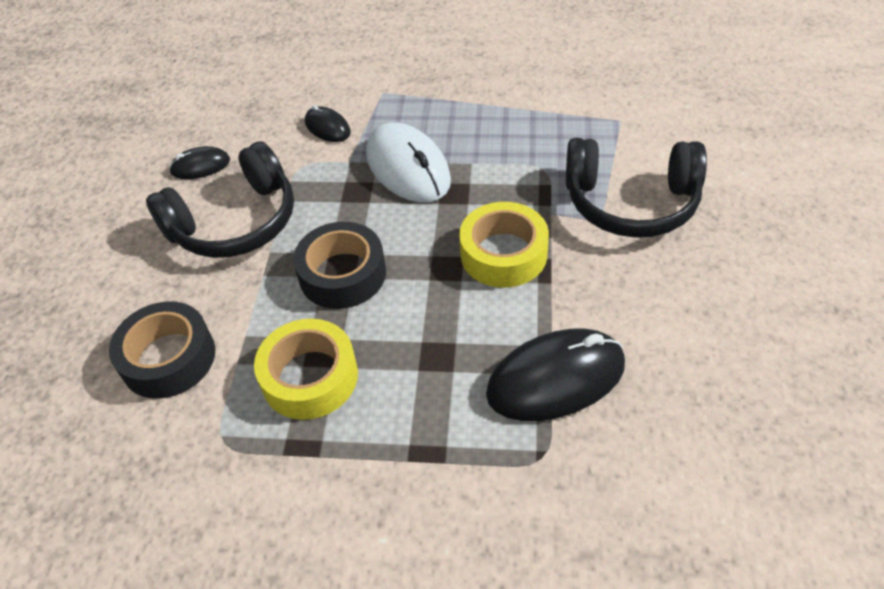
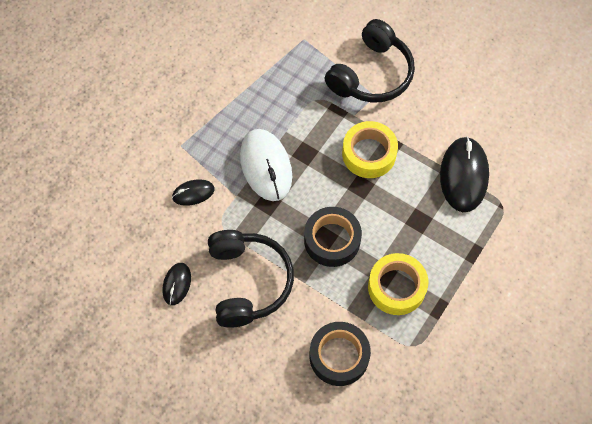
camera: 65 degrees left, 15 degrees up
(408, 168) = (266, 166): white mouse -> white mouse turned 75 degrees clockwise

